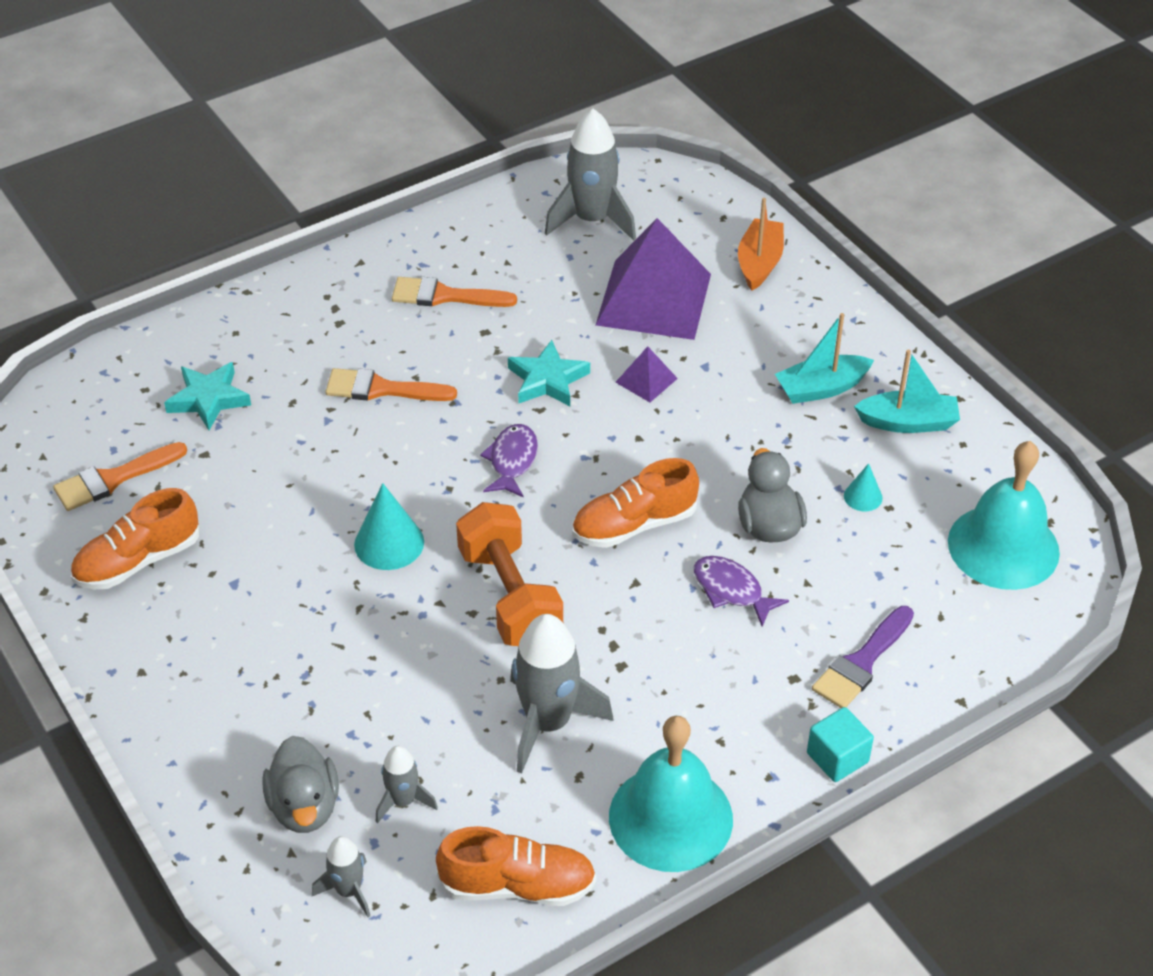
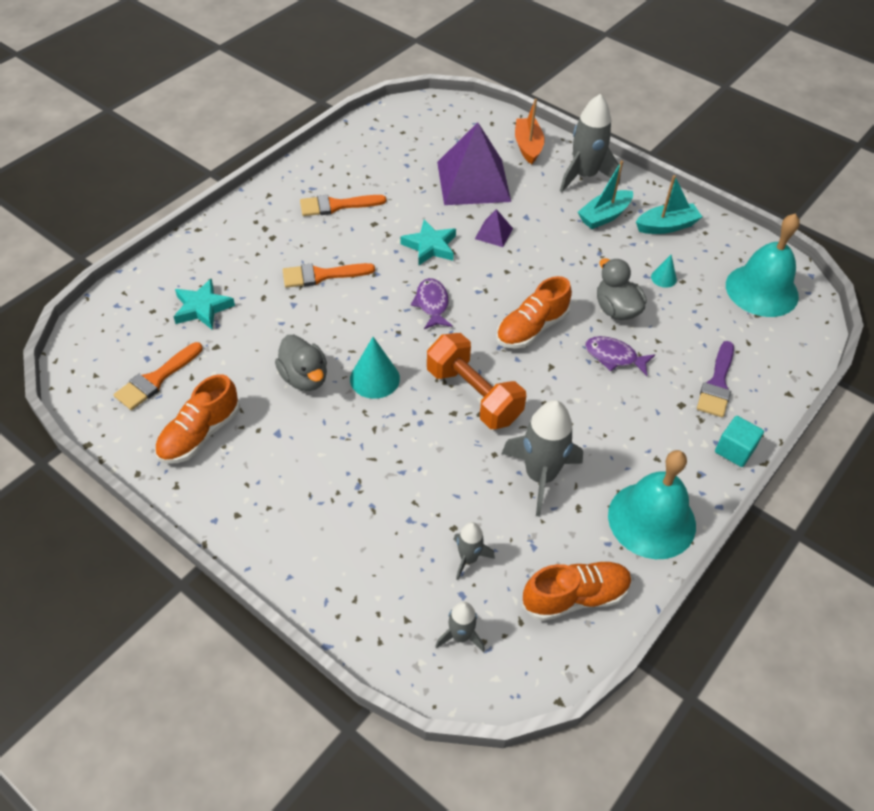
camera: 20 degrees left, 5 degrees up
(304, 806) = (401, 582): grey duck -> grey duck (304, 378)
(592, 220) = (410, 139): grey rocket -> grey rocket (584, 176)

